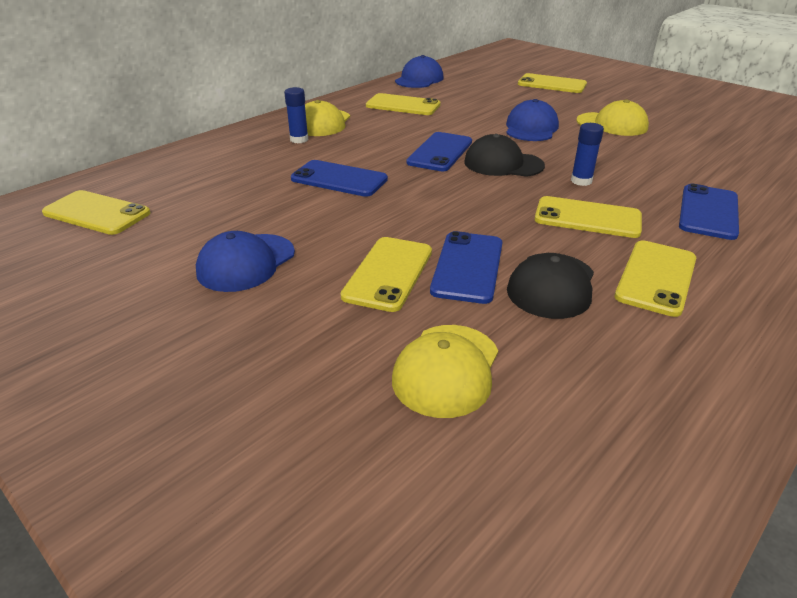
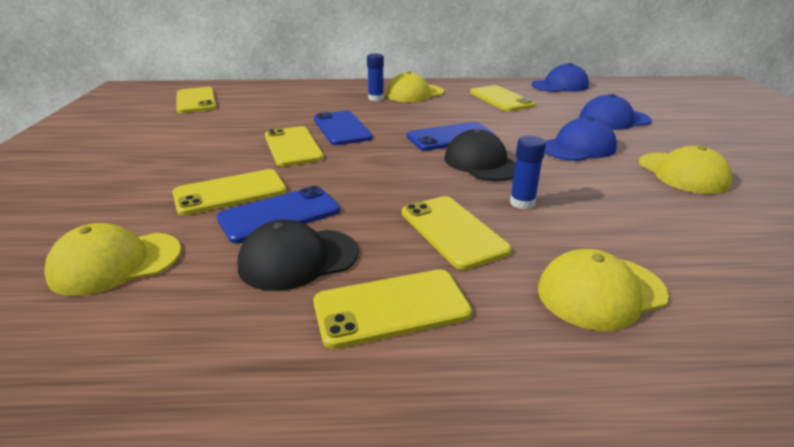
camera: 45 degrees right, 5 degrees down
(246, 263) = (188, 151): blue cap -> blue cap (614, 119)
(552, 84) = (694, 122): yellow phone -> yellow phone (293, 147)
(708, 212) = (601, 292): blue phone -> yellow cap

